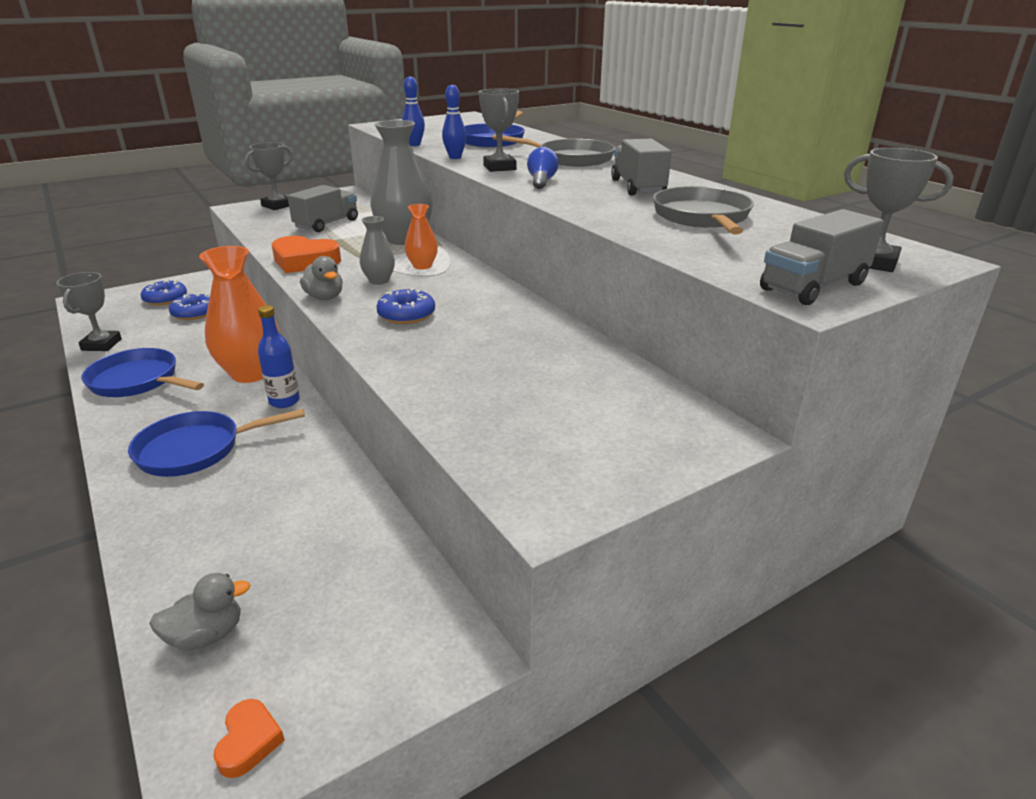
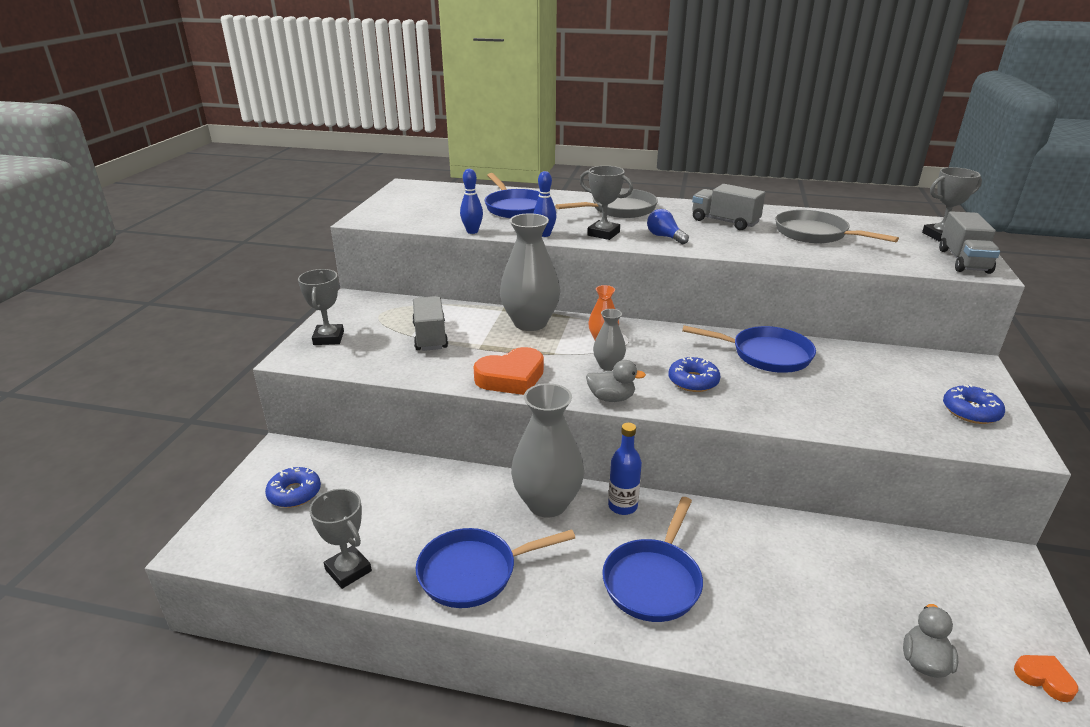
camera: 45 degrees left, 0 degrees up
(194, 313) = (364, 488): blue donut -> blue donut (971, 411)
(251, 373) = (547, 503): orange vase -> grey vase
(517, 327) = (766, 355): none -> blue pan

